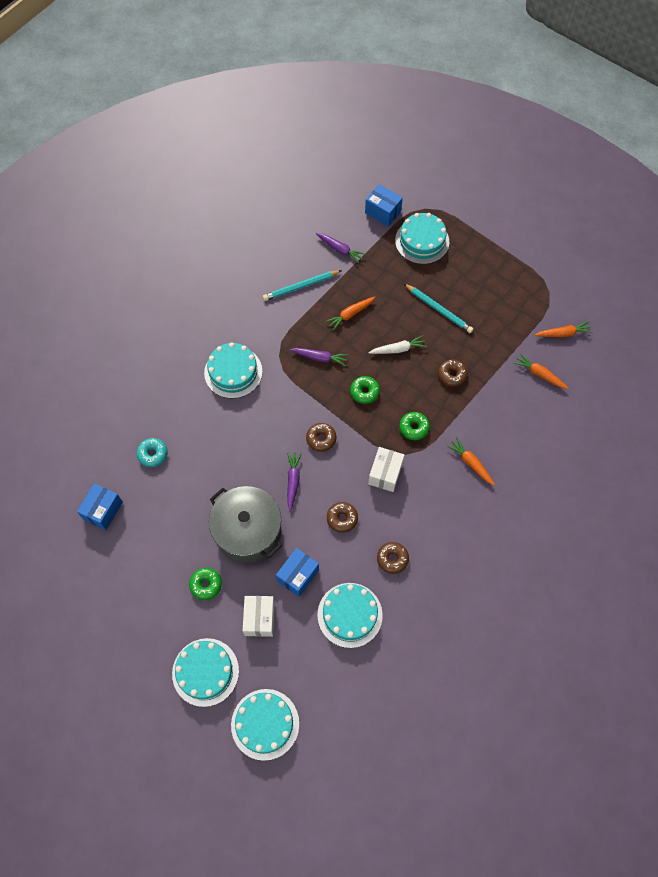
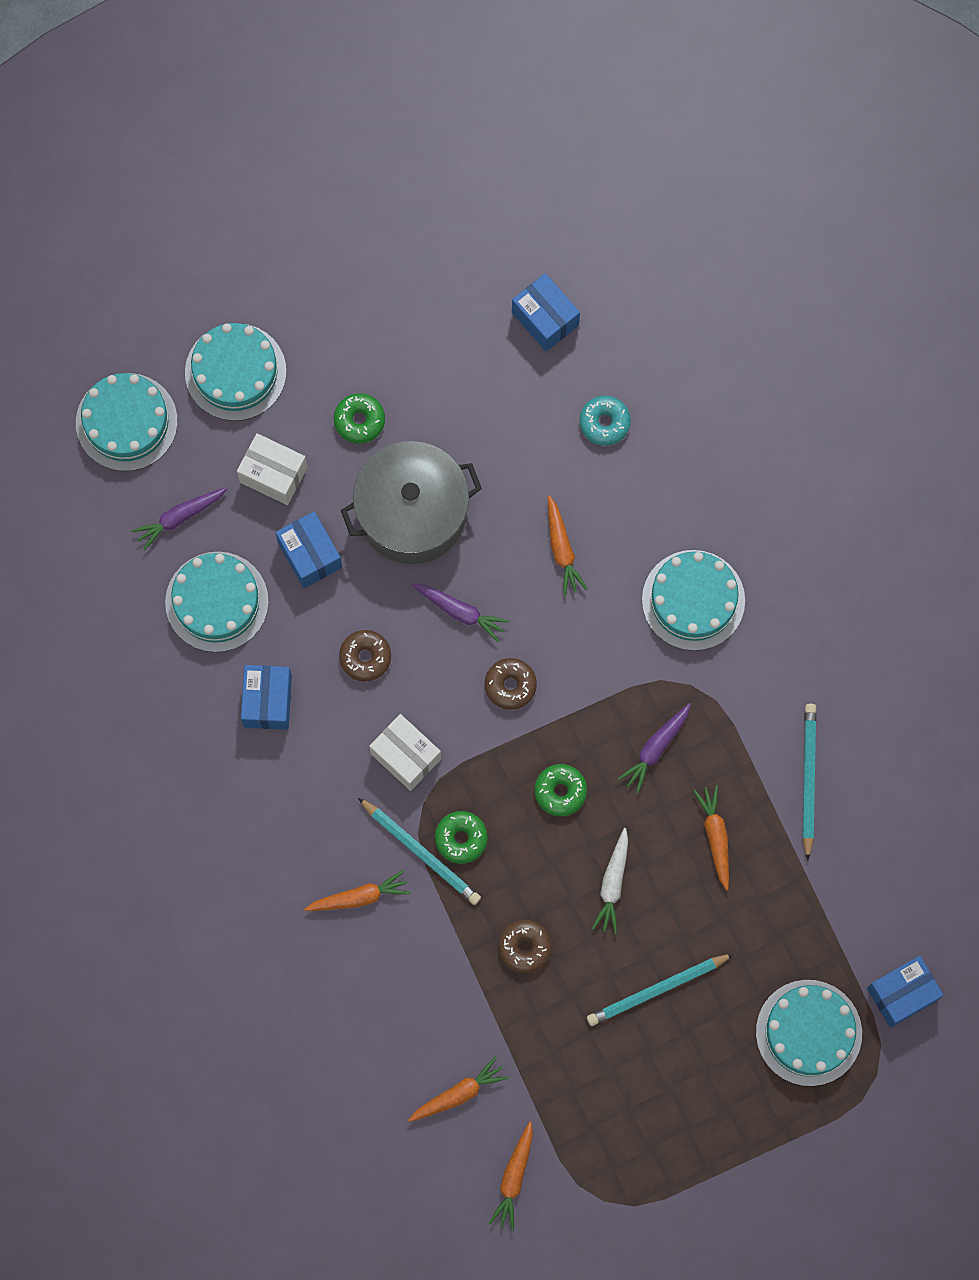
camera: 115 degrees right, 10 degrees up
(234, 445) = (562, 549): none -> orange carrot
(340, 249) = (854, 880): purple carrot -> purple carrot (179, 518)
(392, 559) = (268, 701): brown donut -> blue box
(431, 444) = (421, 852): none -> turquoise pencil

